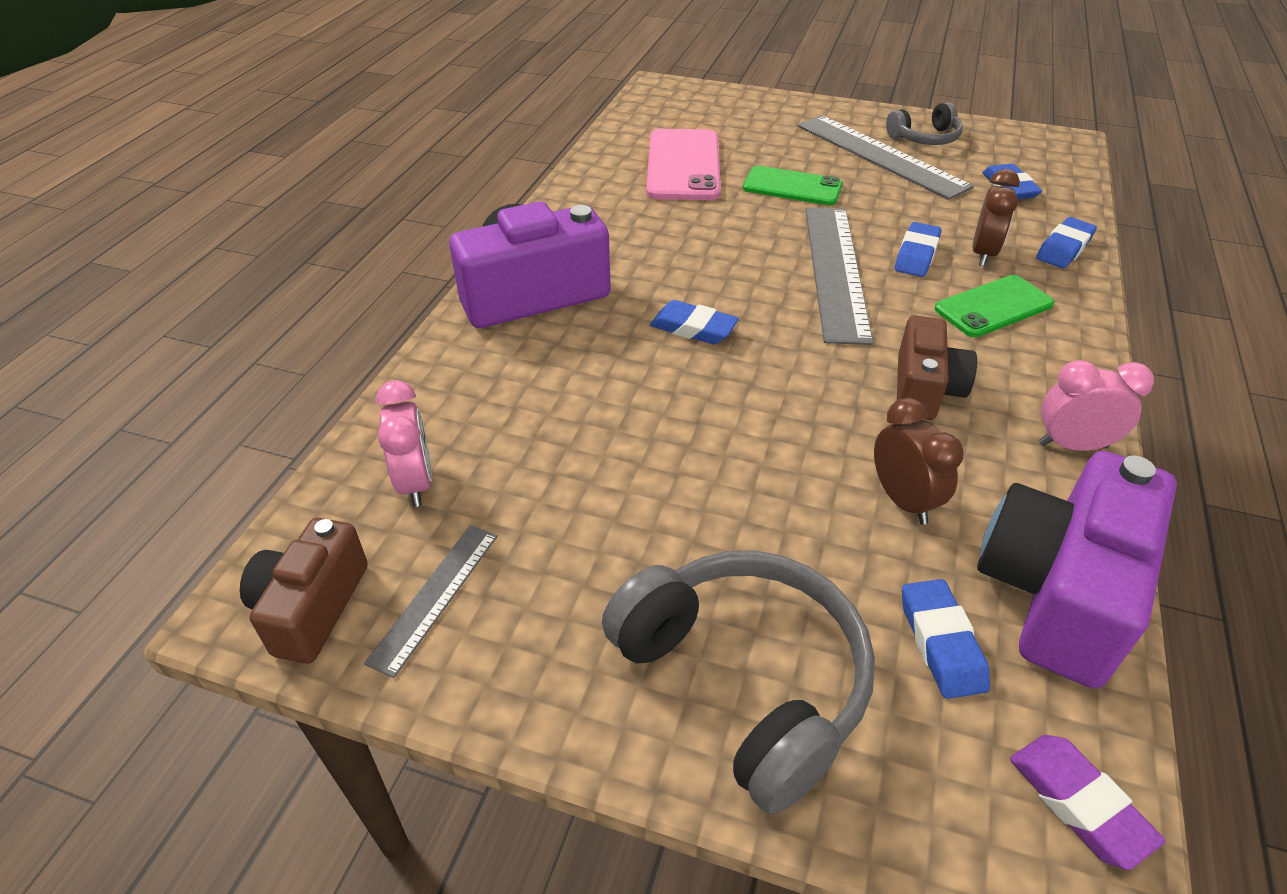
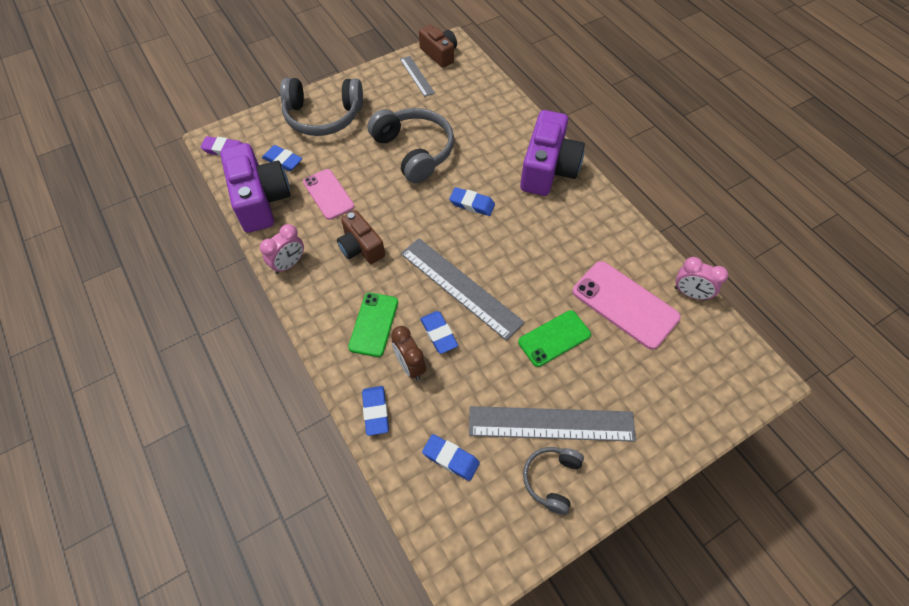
camera: 130 degrees right, 15 degrees up
(416, 482) = (466, 90): pink clock -> pink clock (690, 293)
(664, 454) = (414, 151): none -> grey headphones
(693, 328) = (472, 204): blue eraser -> blue eraser turned 45 degrees clockwise
(903, 500) = (328, 194): brown clock -> pink phone

